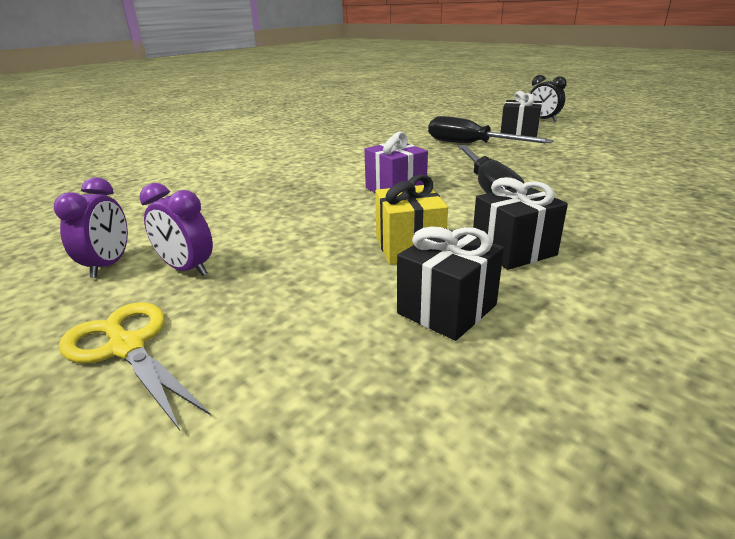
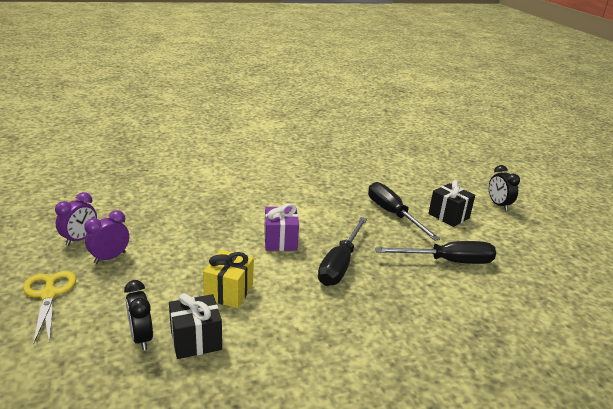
camera: 25 degrees right, 0 degrees up
(187, 269) = (110, 257): purple clock -> purple clock turned 75 degrees clockwise
(364, 338) = (141, 338): none -> black clock
(513, 250) = (281, 320): black gift -> none
(575, 159) = (448, 261): none -> black screwdriver

